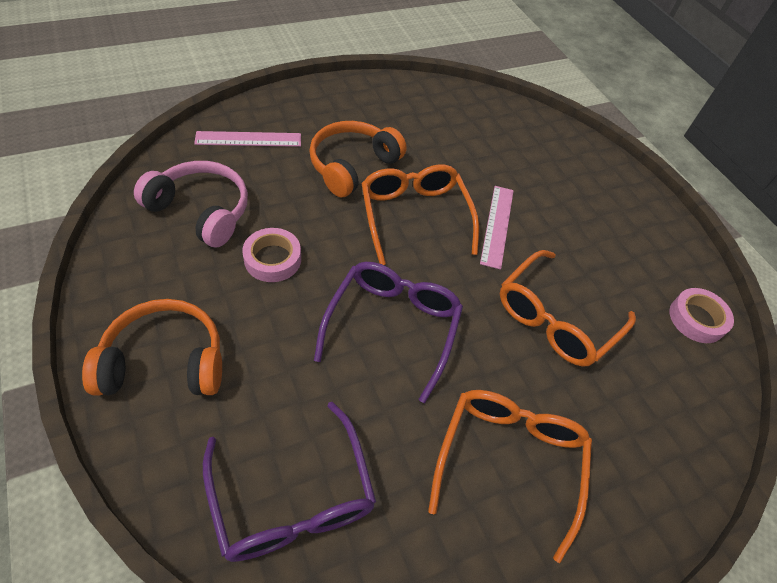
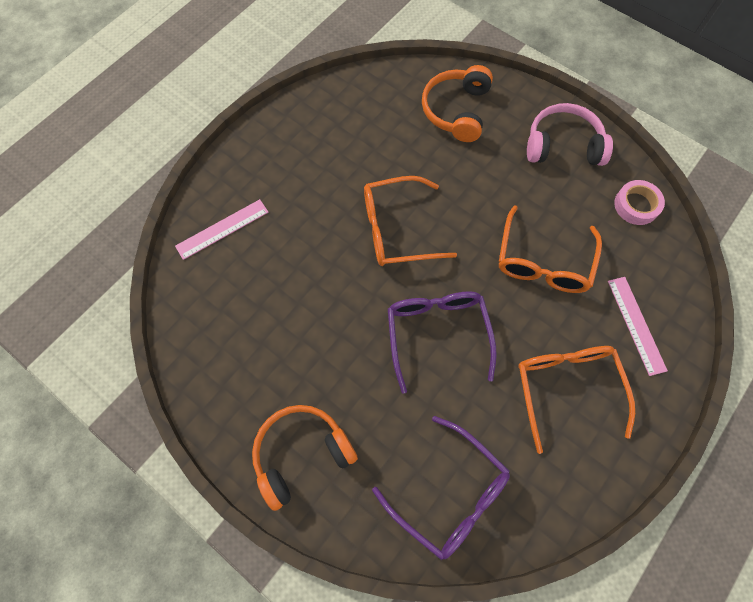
camera: 20 degrees left, 15 degrees up
(201, 211) = (235, 318): pink headphones -> pink headphones (563, 145)
(272, 259) = (318, 329): pink tape -> none
(352, 166) = (321, 208): orange headphones -> orange headphones (456, 110)
(414, 216) = (397, 229): orange glasses -> orange glasses turned 60 degrees counterclockwise
(497, 225) = (461, 202): pink ruler -> pink ruler (636, 325)

